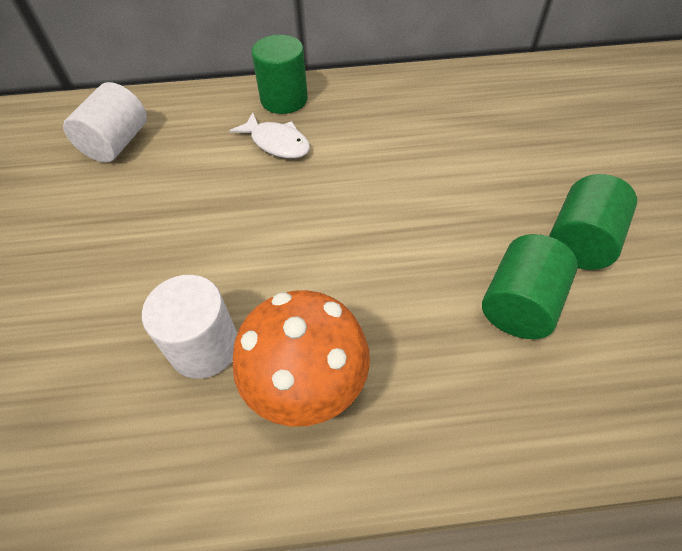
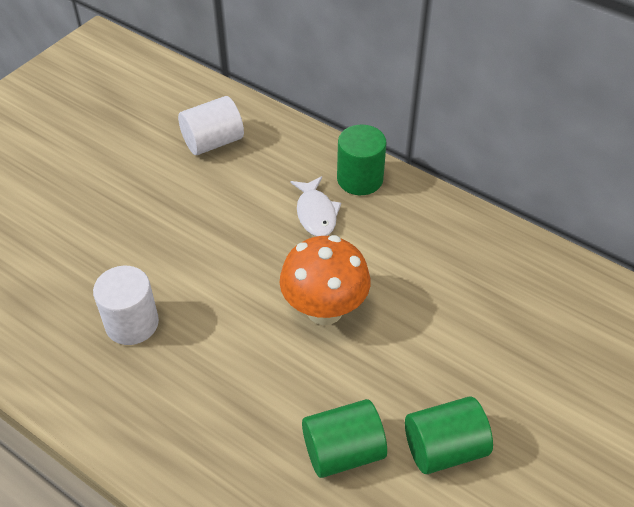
camera: 40 degrees right, 5 degrees down
(307, 386) = (161, 391): orange mushroom -> orange mushroom (324, 309)

